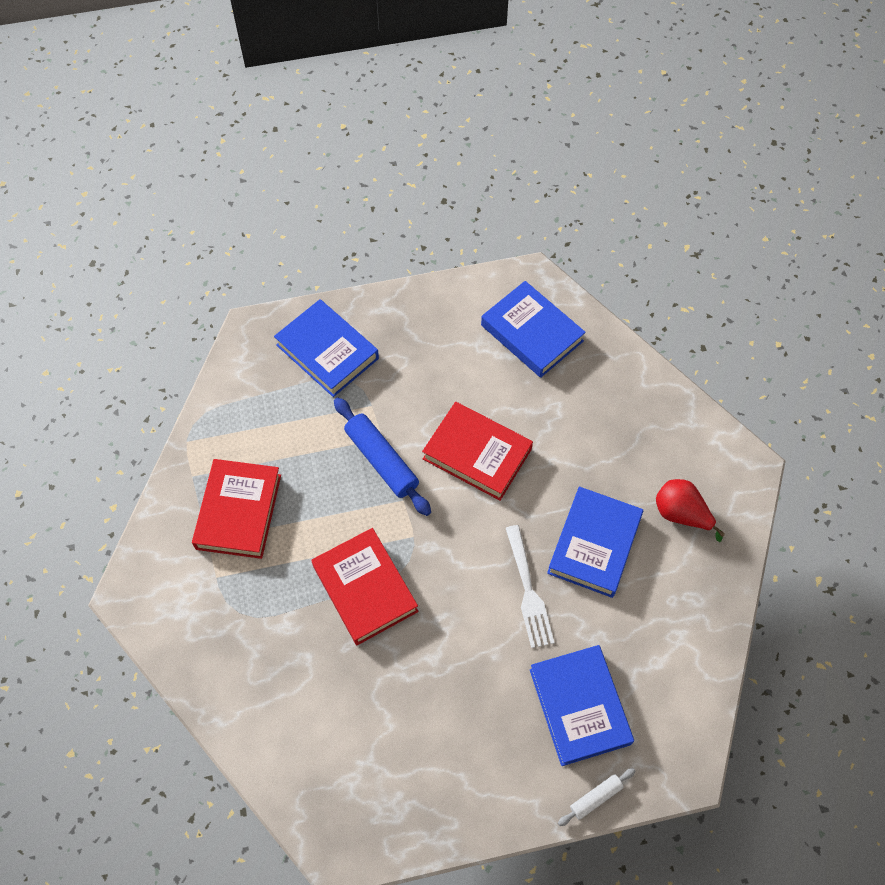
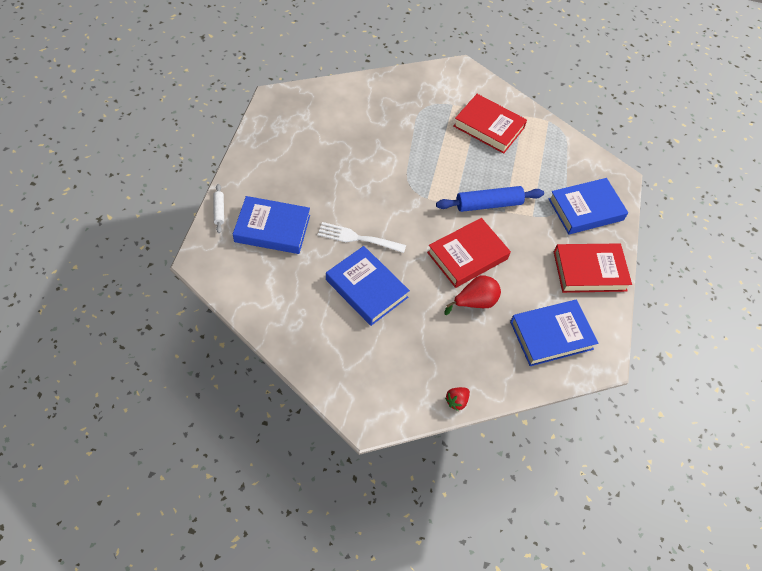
camera: 110 degrees right, 5 degrees down
(365, 588) = (407, 162): red book -> red book (589, 271)
(669, 393) = (456, 401): none -> red strawberry
(681, 514) = (357, 352): red pear -> red pear (474, 302)

